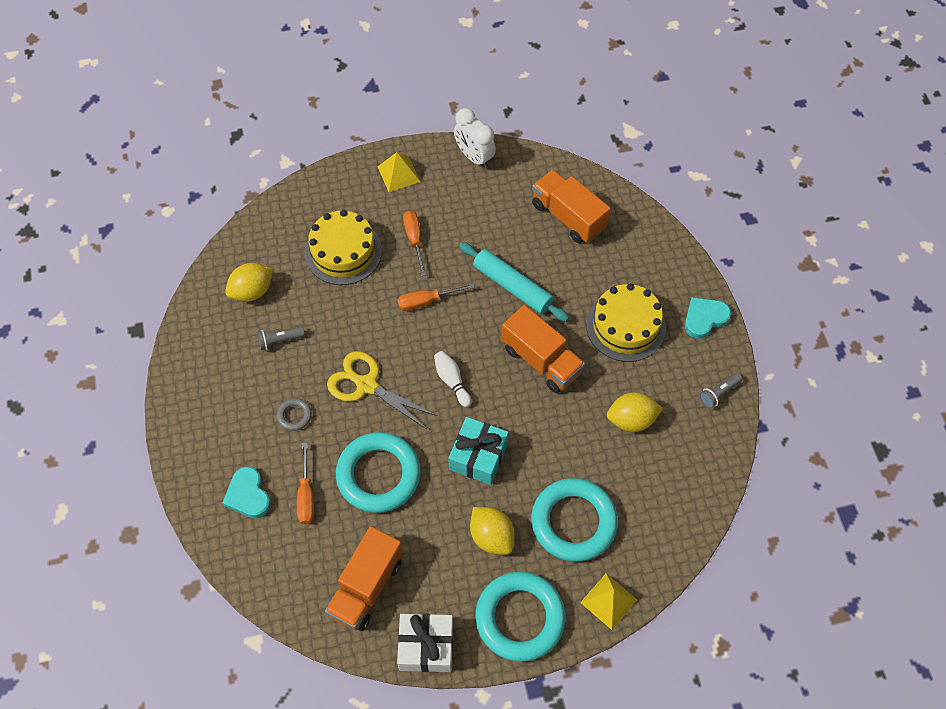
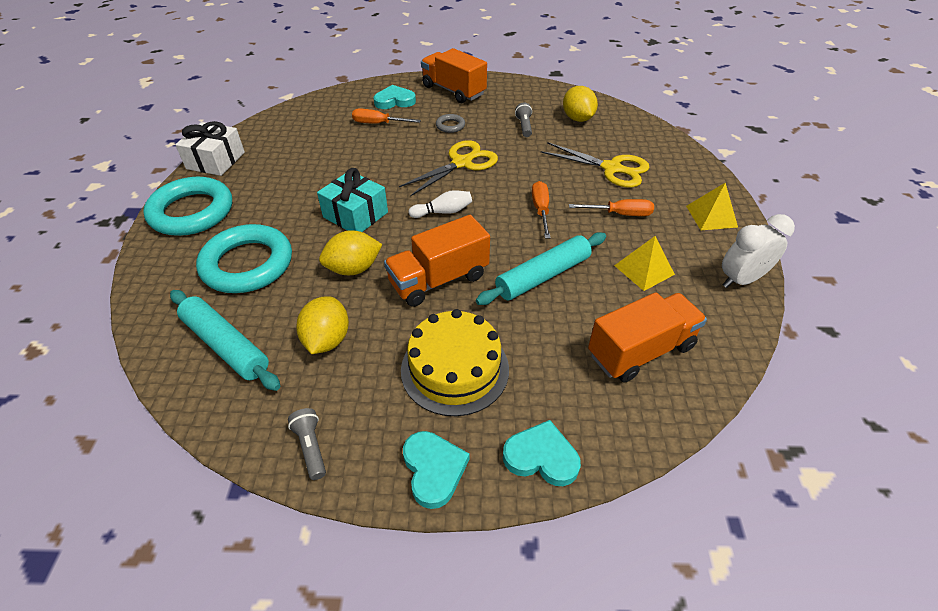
camera: 105 degrees right, 15 degrees down
(343, 252) = (611, 168): yellow cake -> yellow scissors
(366, 587) = (285, 140): orange truck -> orange truck (453, 91)
(378, 475) = (373, 158): turquoise ring -> none
(491, 536) = (274, 209): yellow lemon -> yellow lemon (353, 269)
(608, 601) = (154, 271): yellow pyramid -> yellow pyramid (644, 269)
(663, 491) = (226, 345): none -> turquoise rolling pin
(672, 263) = (541, 457): none -> turquoise heart

